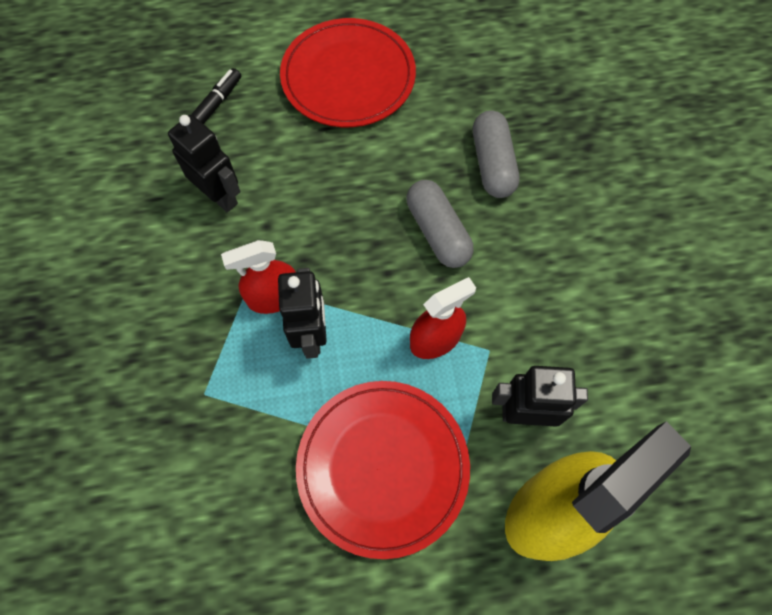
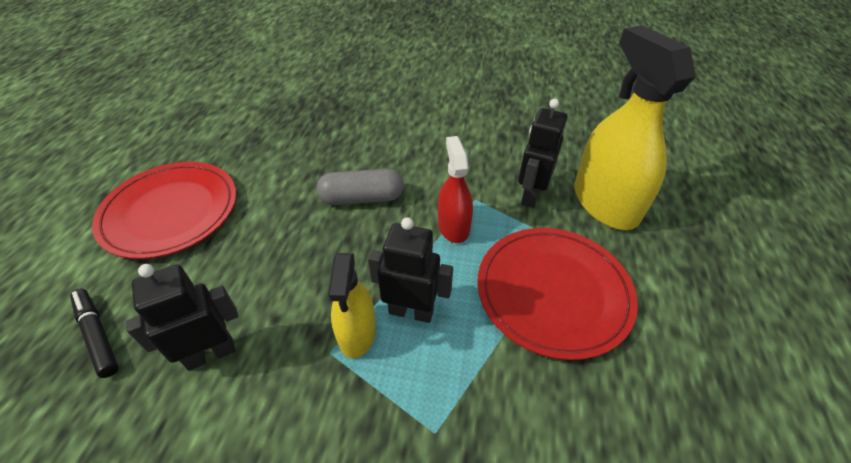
camera: 70 degrees left, 20 degrees down
(274, 297) = (357, 332): red spray bottle -> yellow spray bottle
(492, 164) = (325, 153): grey capsule -> none

